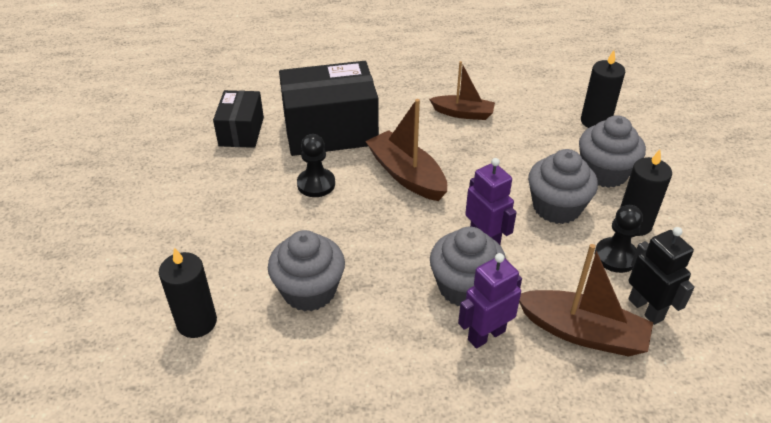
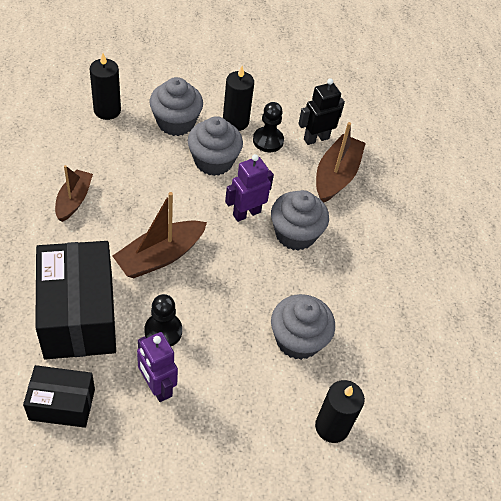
camera: 95 degrees left, 10 degrees up
(486, 335) = (339, 229): purple robot -> purple robot (157, 387)

